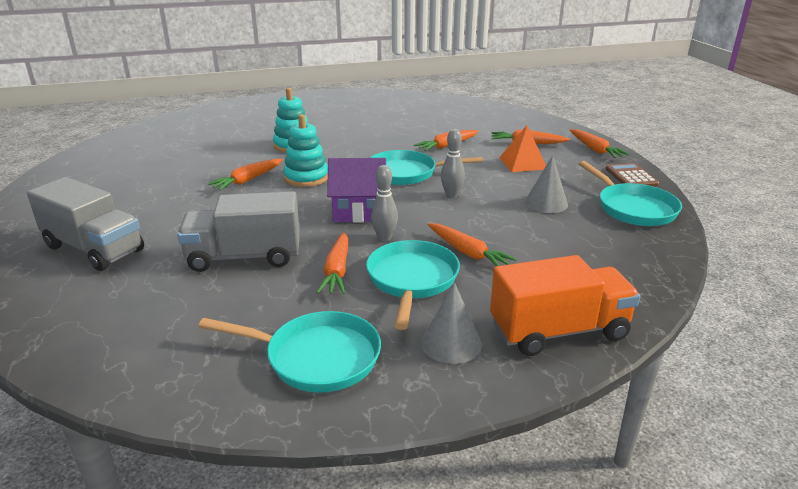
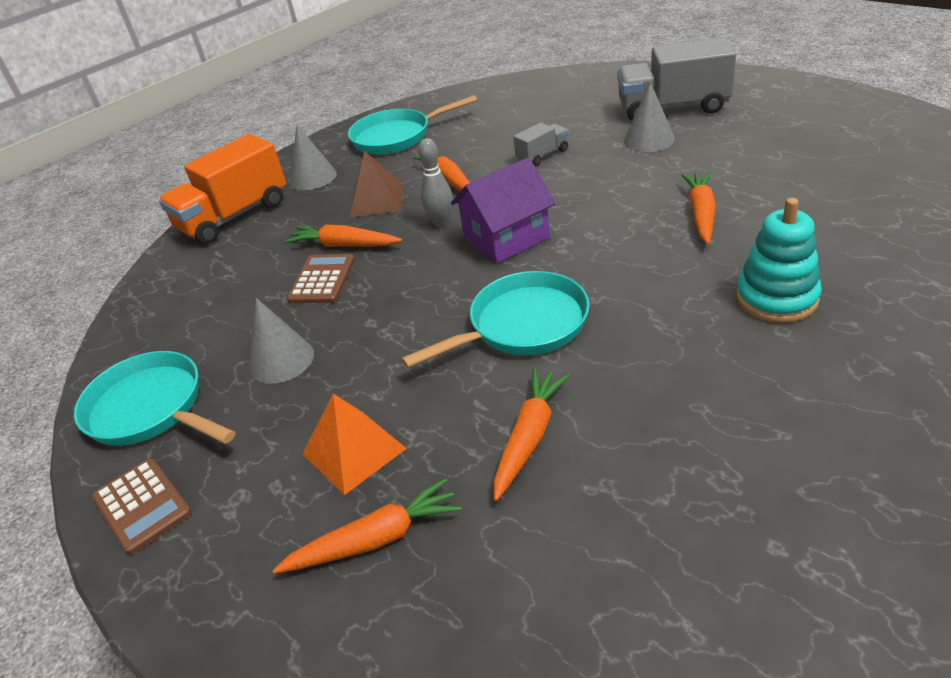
camera: 155 degrees right, 10 degrees up
(167, 232) = (649, 140): none -> grey cone
(245, 257) = (542, 155): grey truck -> grey truck, size x0.48
(306, 177) = (641, 251): turquoise stacking toy -> none
(412, 280) = (377, 200): turquoise pan -> brown pyramid
(451, 195) = (420, 314): grey bowling pin -> none
(499, 235) = (322, 280): none -> brown calculator
(595, 149) = (214, 594): orange carrot -> none

